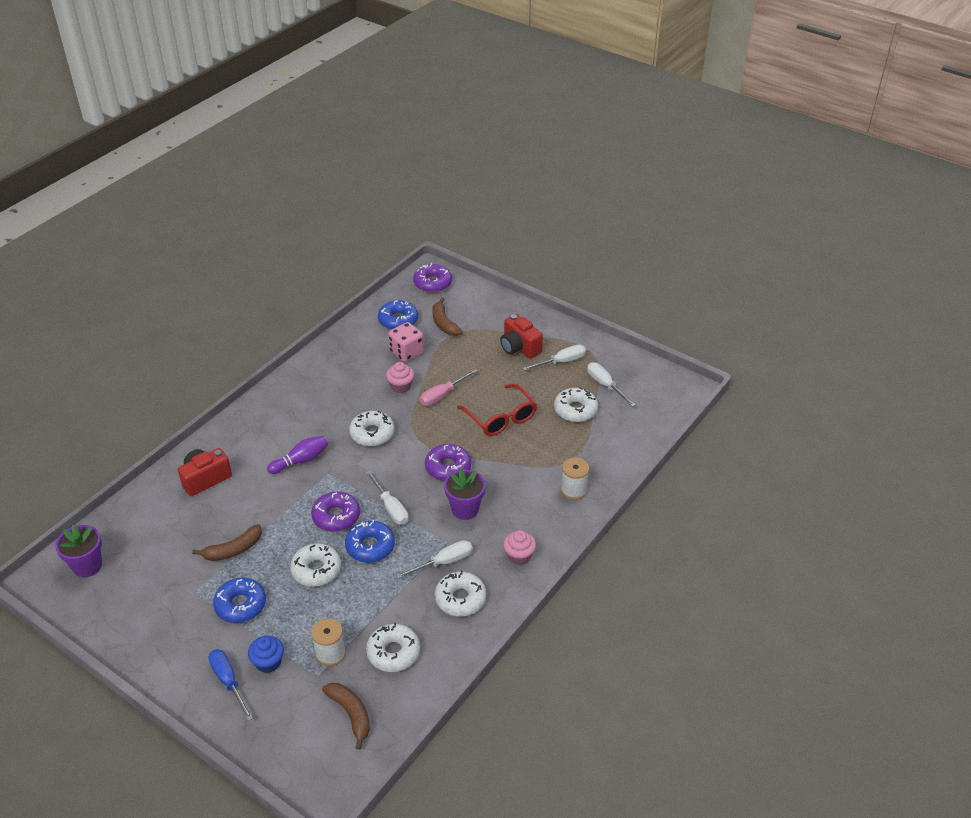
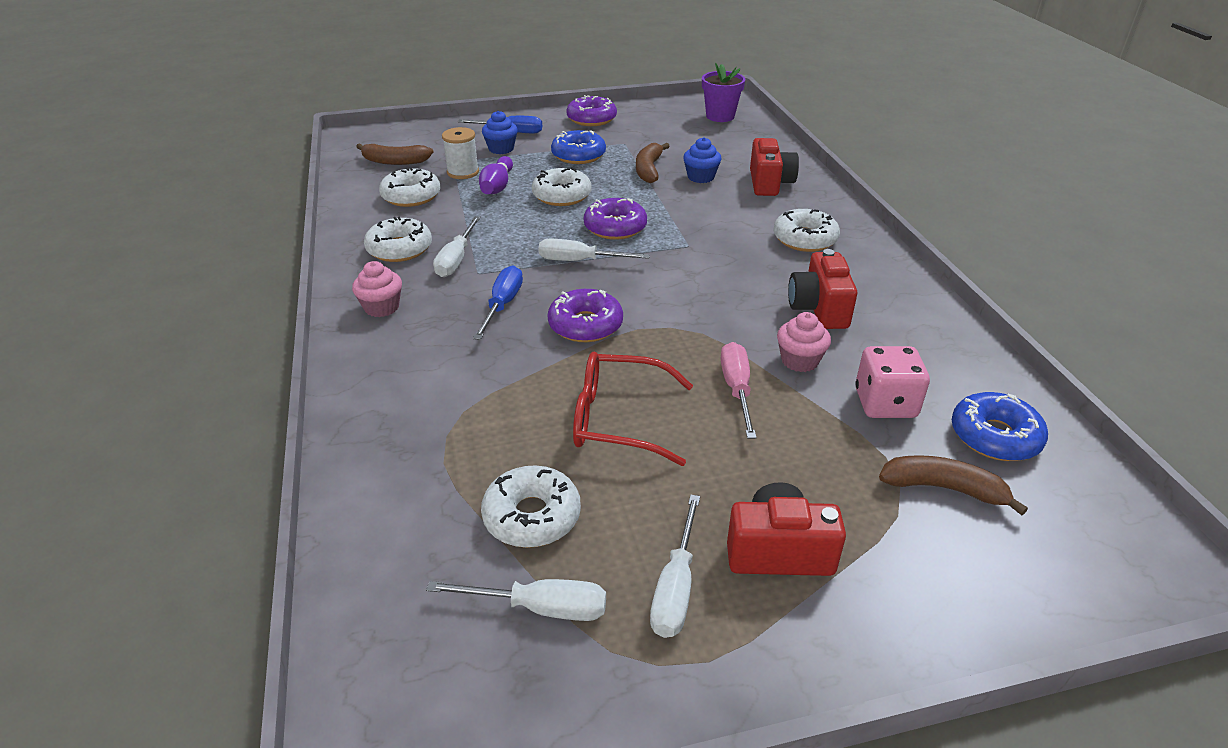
camera: 130 degrees right, 5 degrees down
(223, 516) = (701, 177): none -> blue cupcake
(301, 460) = (732, 238): purple bowling pin -> purple bowling pin (497, 186)
(348, 397) = (819, 309): none -> red camera
(370, 546) = (545, 230): blue donut -> none
(372, 433) = (722, 298): white donut -> white donut (804, 239)
(432, 283) = (1116, 547): purple donut -> purple donut (591, 119)
(465, 509) = (502, 305): purple flower pot -> blue screwdriver
(573, 490) = (394, 406): white spool -> none

